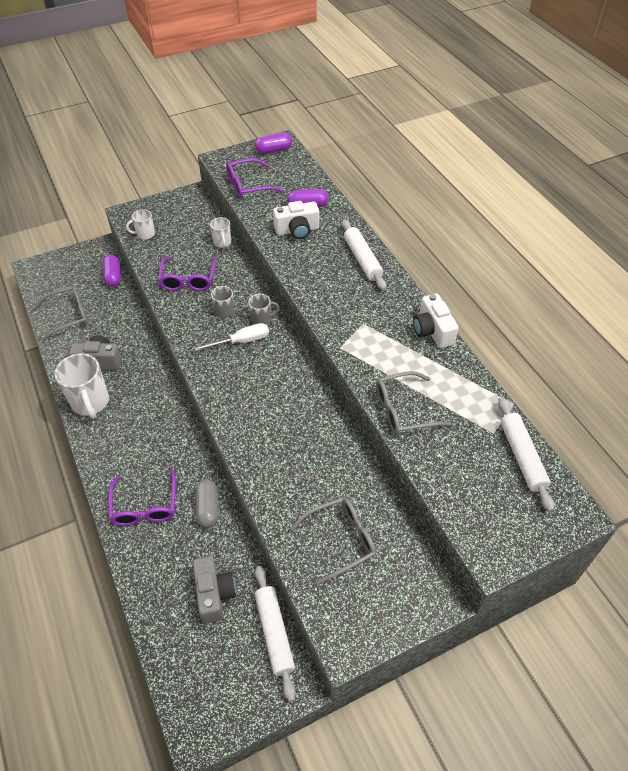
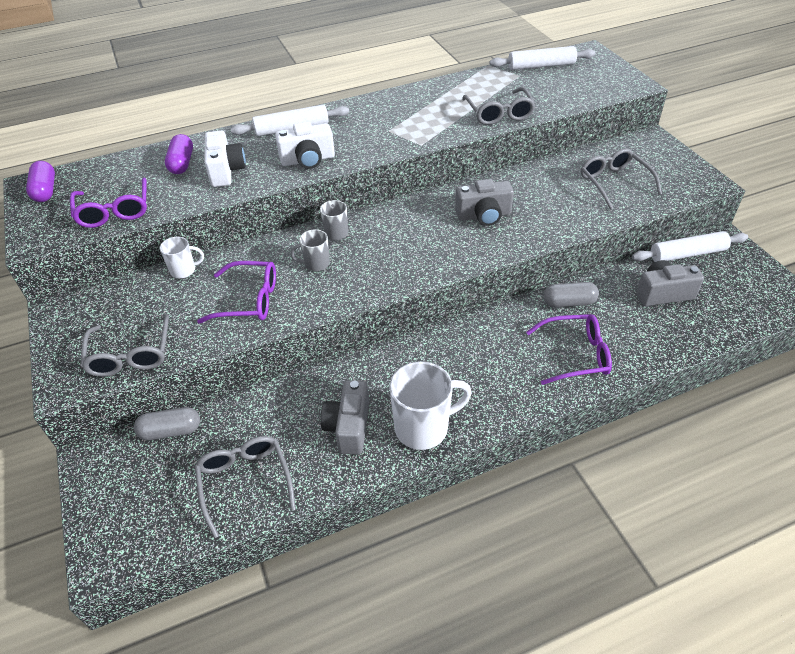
camera: 85 degrees left, 5 degrees down
(113, 276) = (171, 431): purple capsule -> grey capsule
(145, 234) = (130, 355): white mug -> grey glasses
(242, 341) = (369, 248): white screwdriver -> none
(284, 420) = (484, 215): none -> grey camera
(432, 331) = (402, 95): white camera -> white camera (308, 160)

